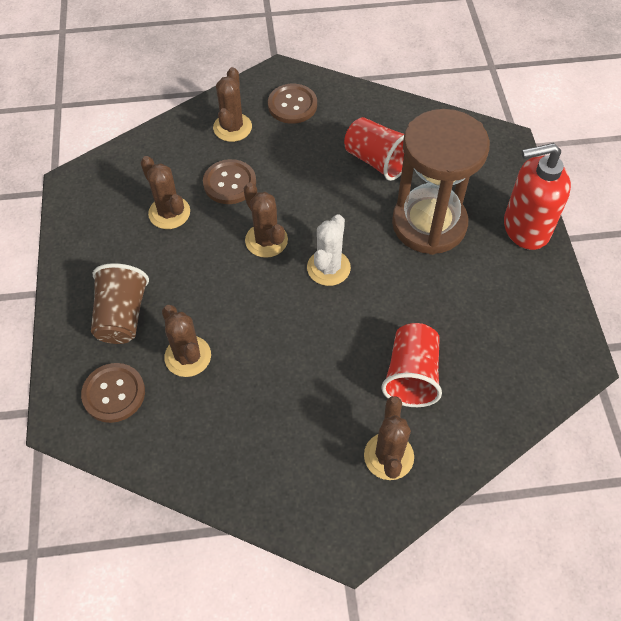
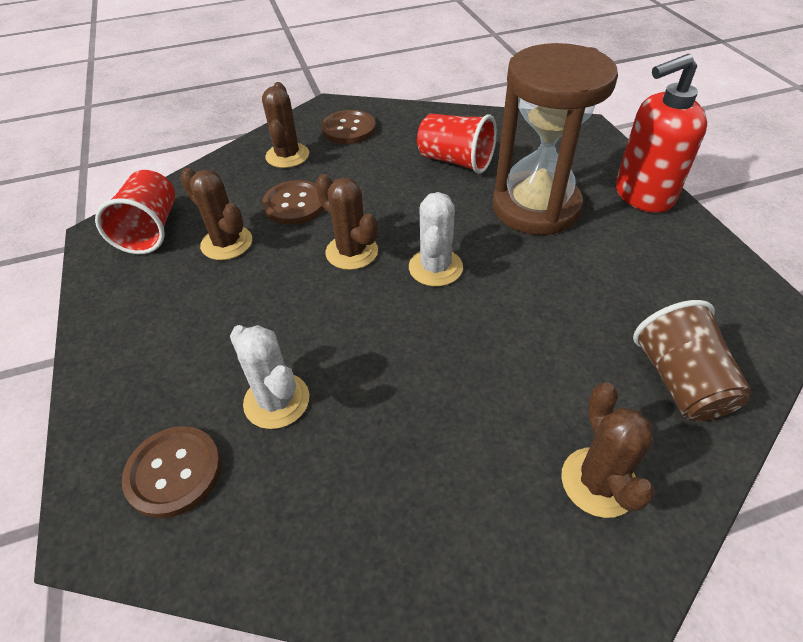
camera: 10 degrees left, 10 degrees down
(122, 316) = (177, 366): brown cup -> brown cup (680, 381)
(188, 356) = (276, 401): brown cactus -> white cactus
(411, 375) = (584, 369): red cup -> red cup (150, 230)

